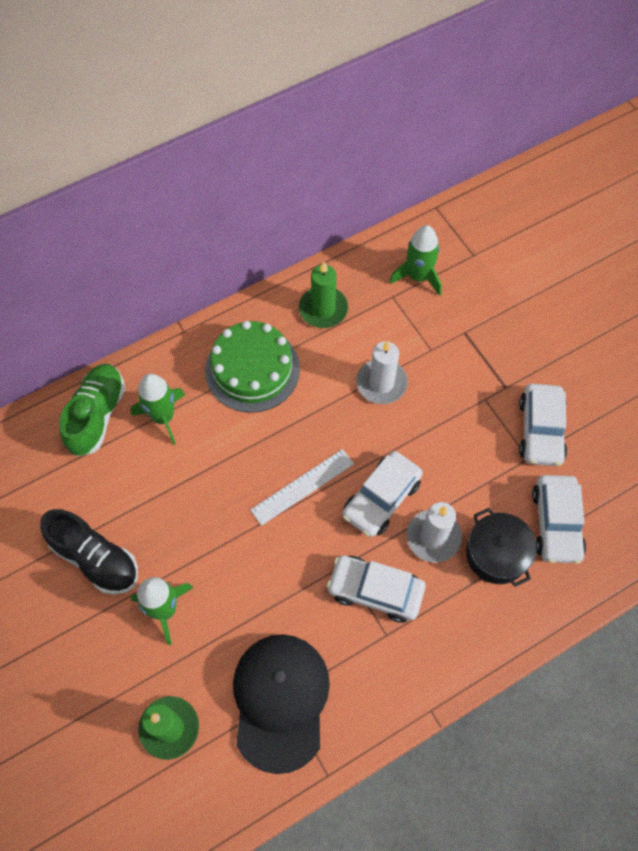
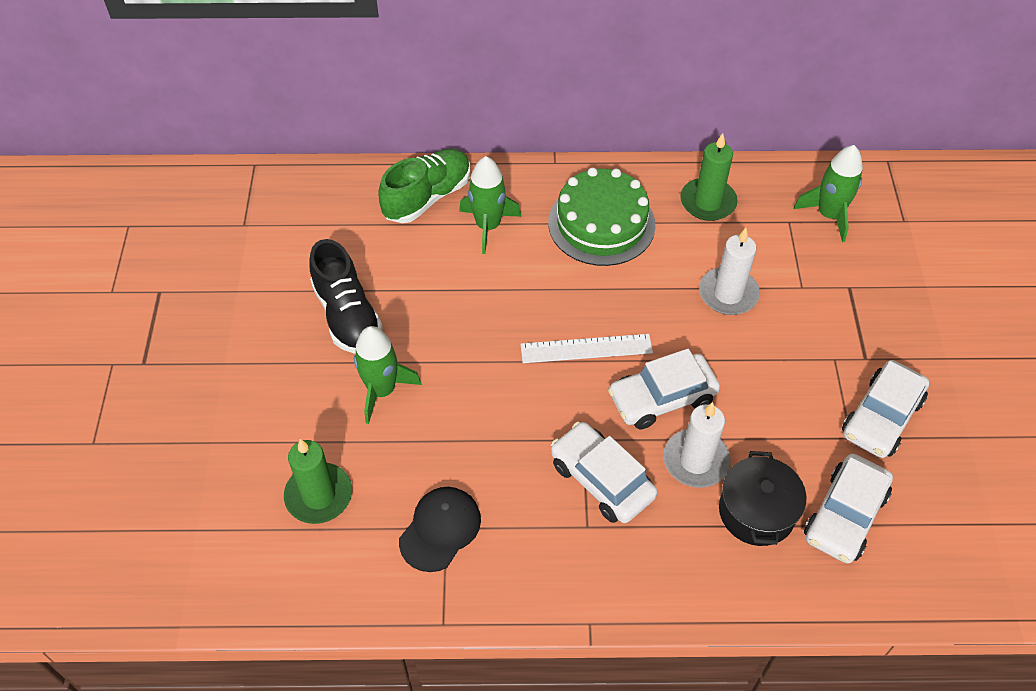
camera: 30 degrees right, 10 degrees down
(280, 701) = (440, 529): black cap -> black cap, size x0.60

